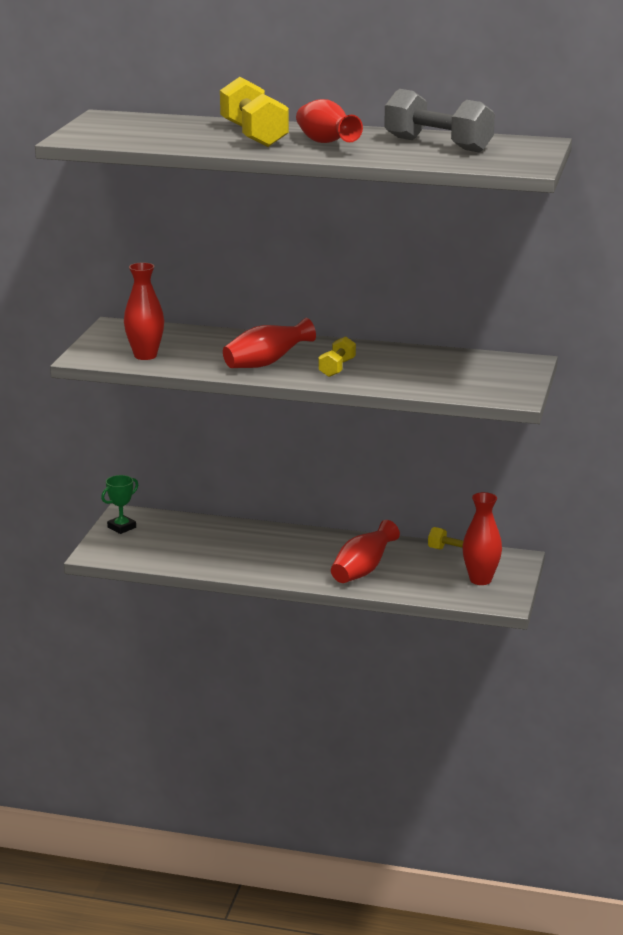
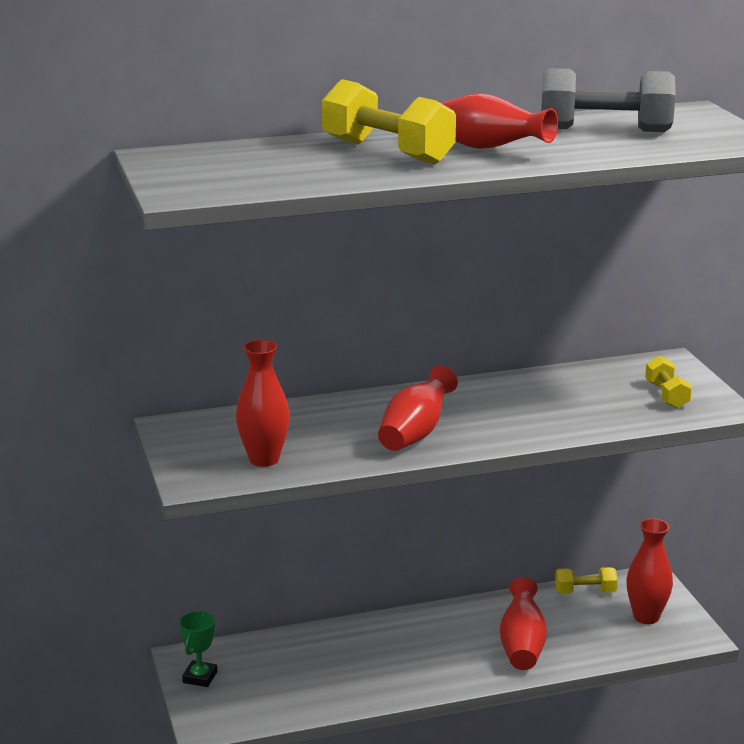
camera: 30 degrees left, 0 degrees up
(337, 368) = (498, 419): yellow dumbbell -> yellow dumbbell (666, 395)

